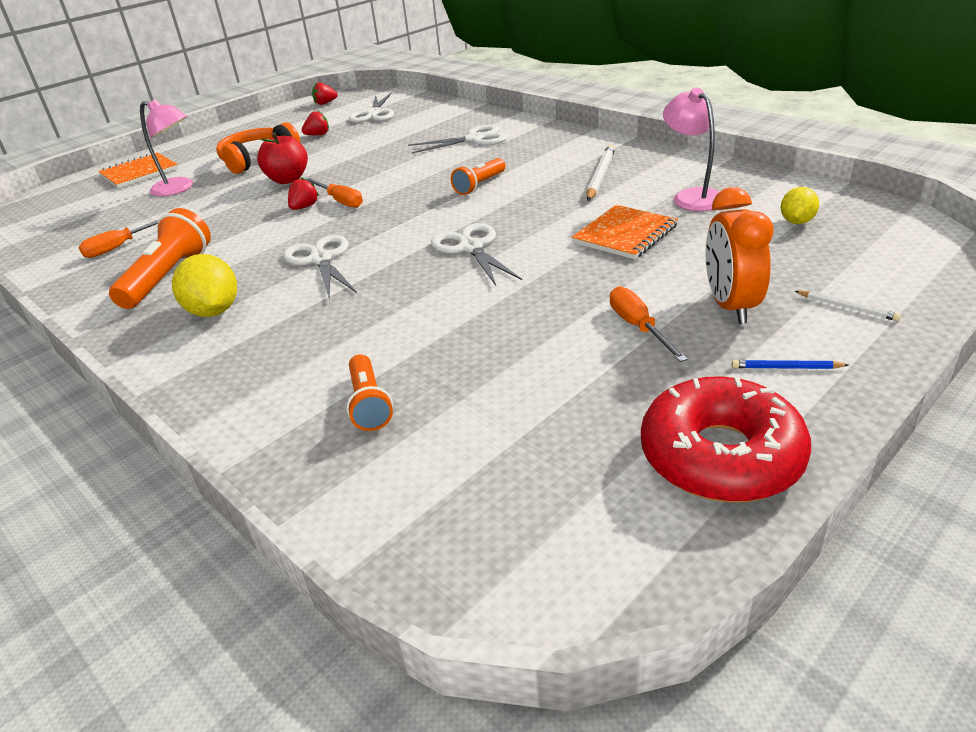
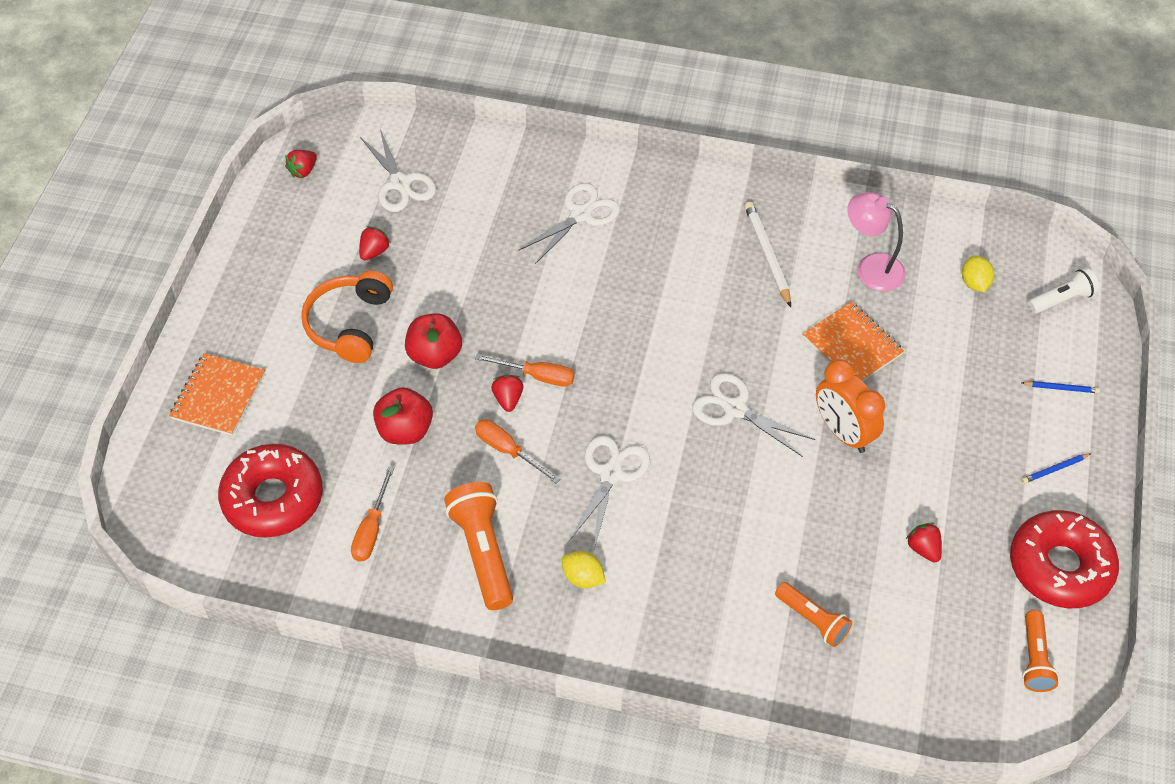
camera: 35 degrees left, 20 degrees up
(92, 219) = (273, 498): none -> red donut
(179, 188) = (315, 411): pink lamp -> none
(214, 311) = (583, 577): yellow lemon -> yellow lemon, size x0.62
(216, 207) = (405, 430): none -> red apple
(321, 260) = (611, 474): white scissors -> white scissors turned 75 degrees clockwise
(479, 185) = (660, 305): orange flashlight -> orange flashlight (1034, 659)
(553, 386) = (923, 548): none -> red strawberry
(625, 234) = (852, 346): orange notebook -> orange notebook turned 45 degrees counterclockwise
(638, 327) = (938, 463): orange screwdriver -> orange screwdriver (508, 450)
(730, 306) = (985, 415): orange clock -> orange clock (843, 432)
(847, 308) = (1061, 388): white pencil -> blue pencil
(897, 248) = (1061, 299): none -> white flashlight

